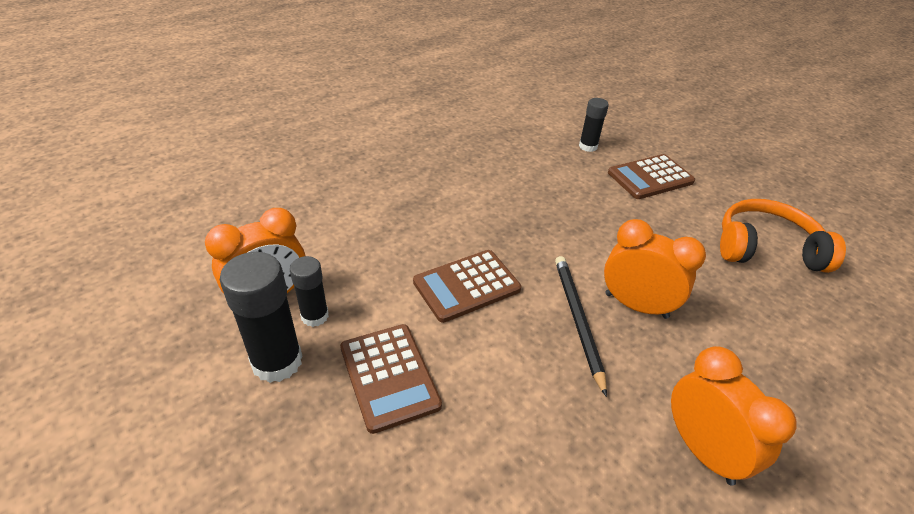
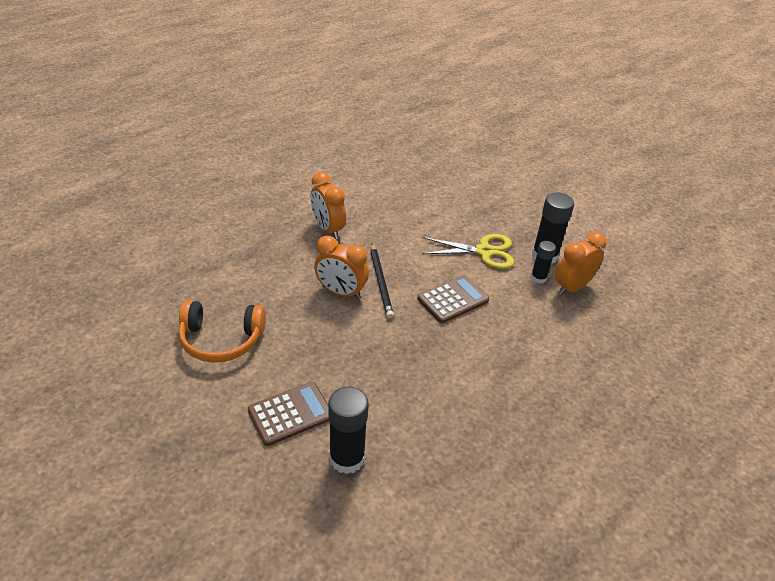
camera: 175 degrees right, 0 degrees up
(389, 376) = (484, 251): brown calculator -> yellow scissors
(588, 146) = (347, 458): black glue stick -> black glue stick, size x1.69

